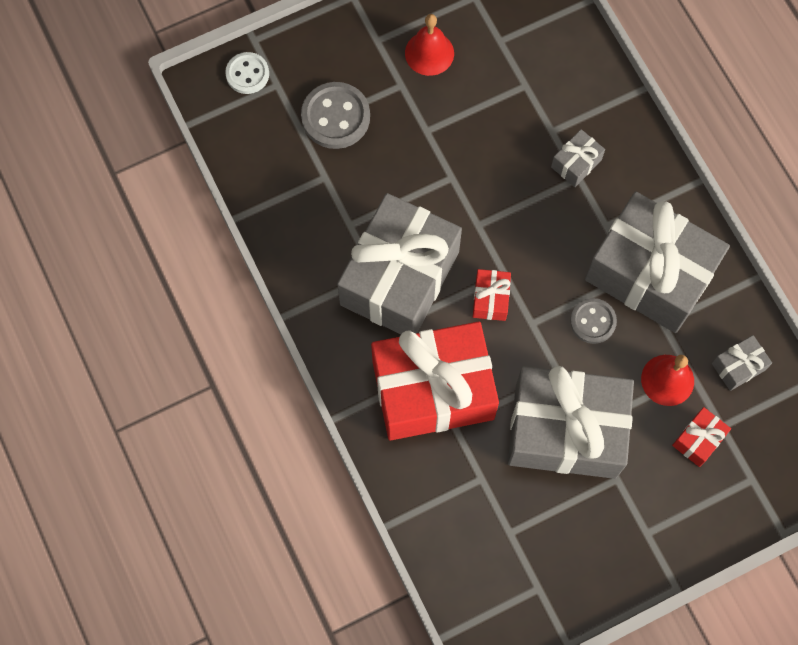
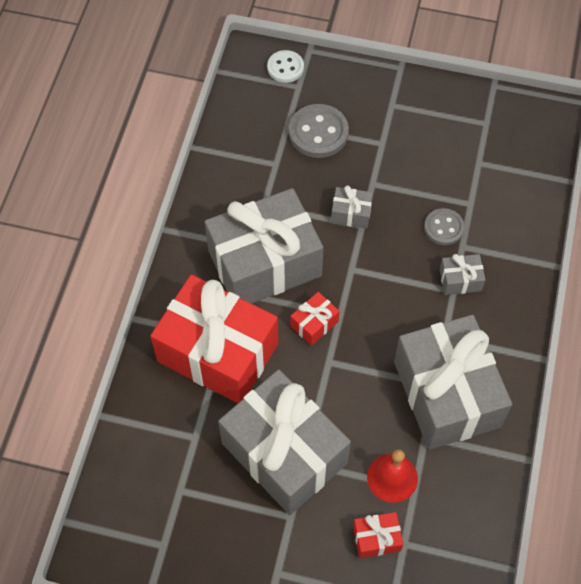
camera: 40 degrees right, 10 degrees down
(429, 53) = (420, 137): red bell -> none
(593, 321) = (374, 394): grey button -> grey button (444, 228)
(738, 366) = (455, 511): grey gift -> grey gift (351, 213)

